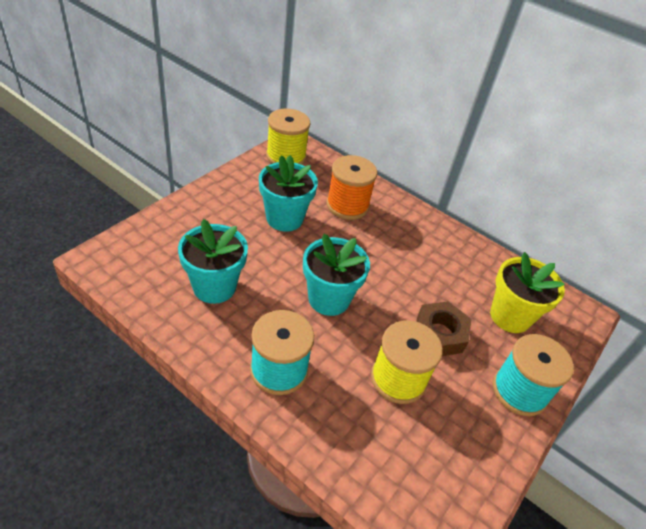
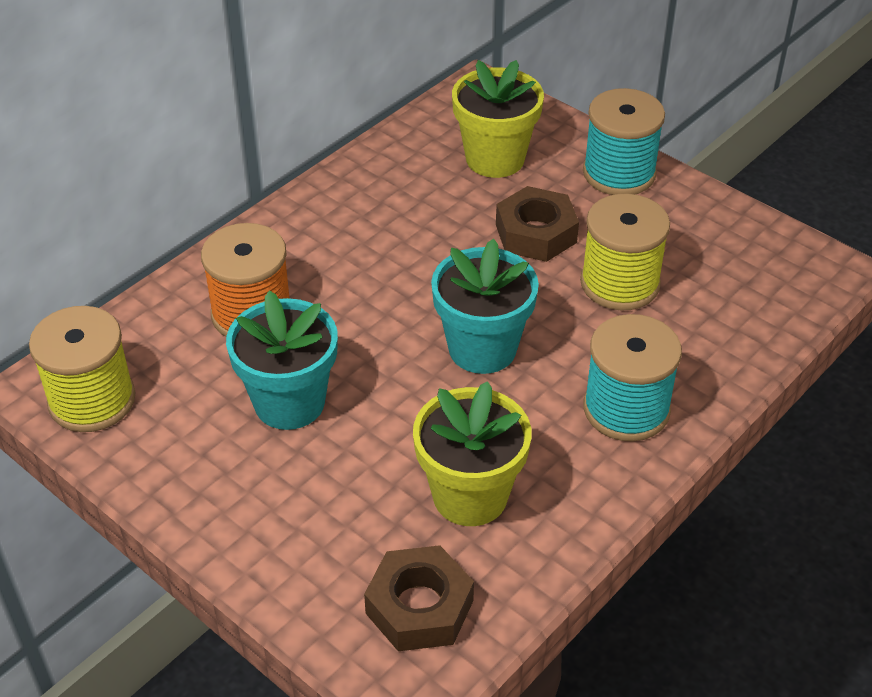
camera: 80 degrees left, 0 degrees up
(143, 263) = (419, 607): none -> brown nut
(214, 287) = (470, 496): turquoise flower pot -> yellow flower pot

